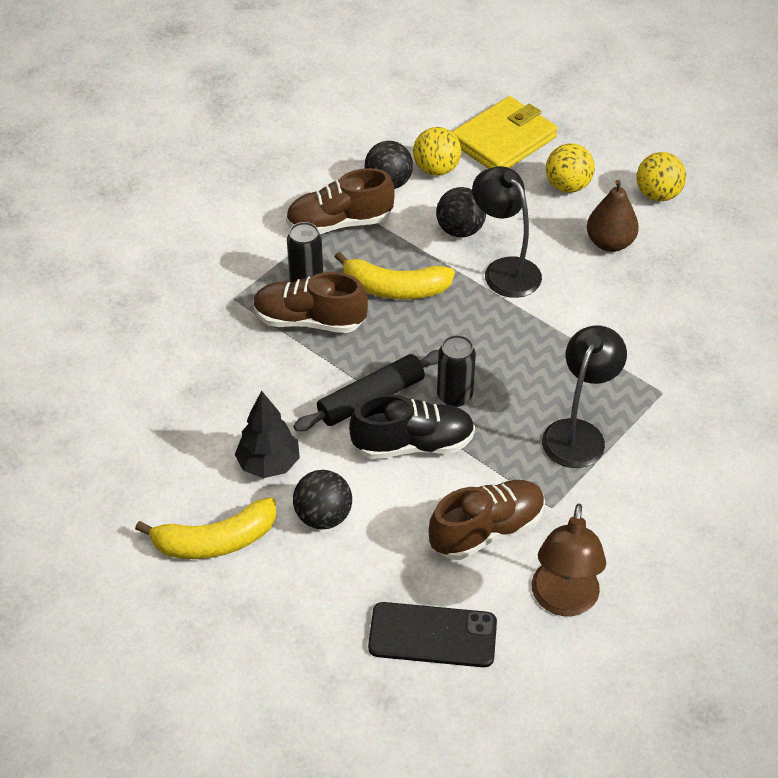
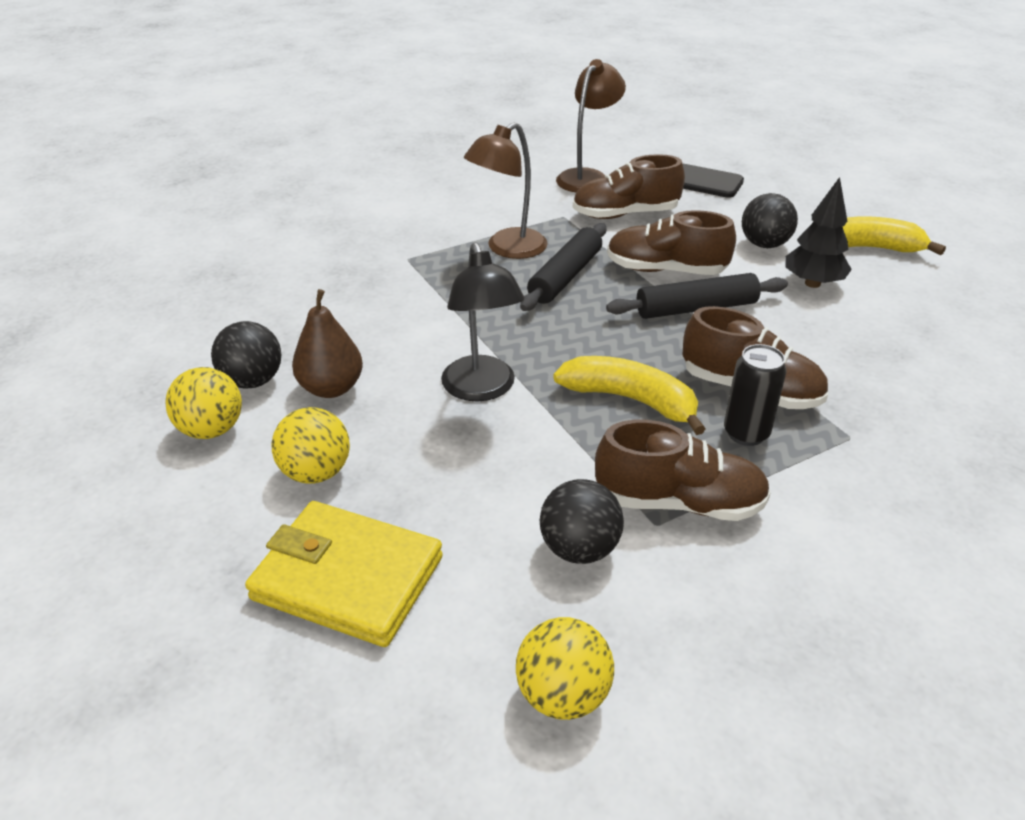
camera: 160 degrees left, 10 degrees down
(413, 444) = (665, 270): black shoe -> brown shoe
(436, 169) = (490, 553): yellow ball -> yellow ball (563, 695)
(454, 396) = (608, 294): black can -> none
(460, 230) = (508, 449): black ball -> black ball (252, 381)
(503, 140) = (347, 578): yellow wallet -> yellow wallet turned 45 degrees clockwise
(503, 408) = (565, 277): none -> black rolling pin
(578, 433) = (508, 249): black lamp -> brown lamp

